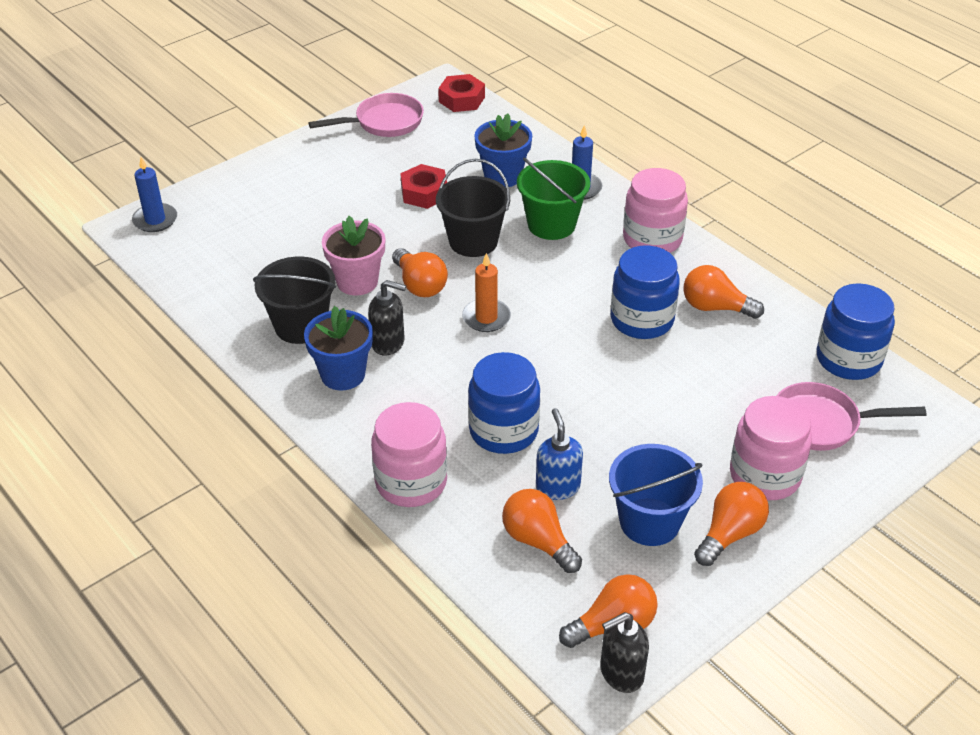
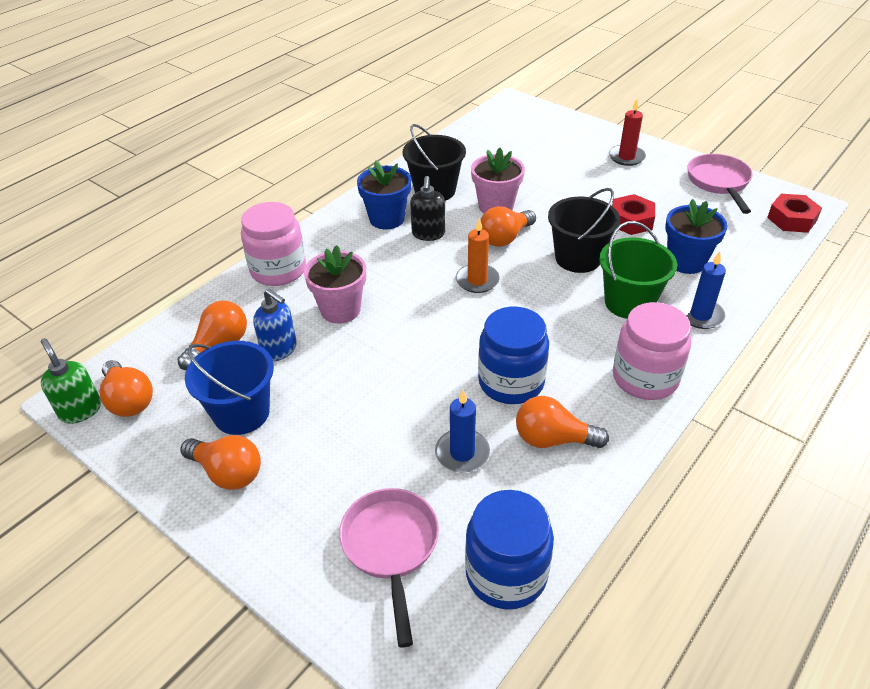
camera: 80 degrees right, 0 degrees up
(155, 220) = (525, 110): blue candle -> blue candle (462, 453)
(305, 168) = (626, 157): none -> red candle
(384, 122) = (719, 183): pink pan -> pink pan turned 150 degrees counterclockwise
(503, 430) = (340, 310): blue jar -> pink flower pot
(557, 486) = (279, 349): blue soap dispenser -> blue soap dispenser turned 60 degrees clockwise
(621, 673) = (80, 410): black soap dispenser -> green soap dispenser
(715, 307) = (553, 439): orange light bulb -> orange light bulb turned 90 degrees counterclockwise
(765, 475) = (306, 497): pink jar -> none

